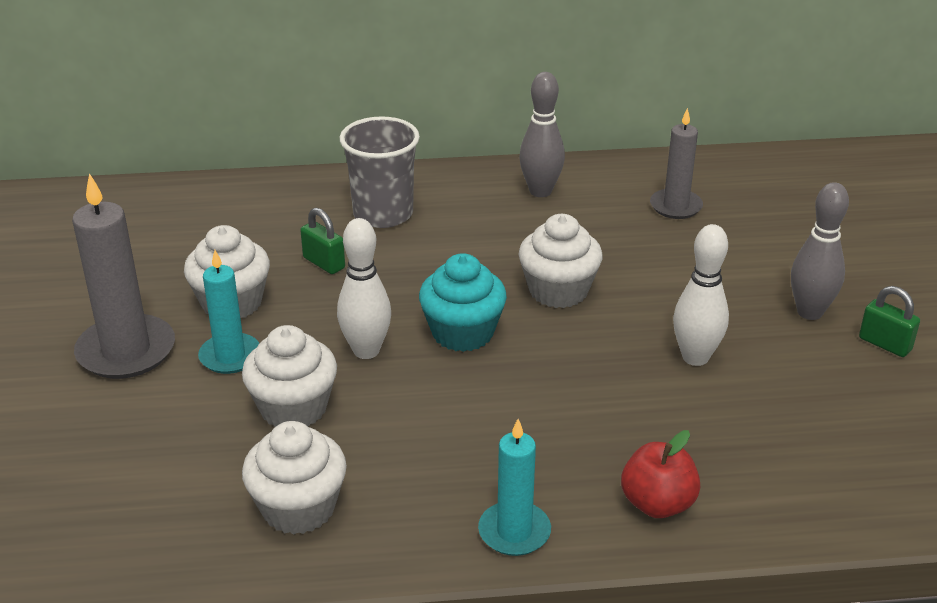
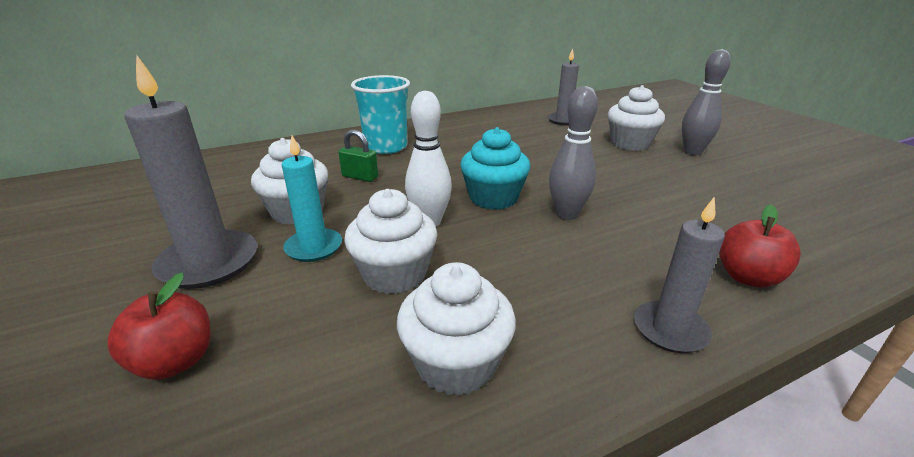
camera: 20 degrees left, 5 degrees down
(79, 445) = (175, 361): none -> red apple
(383, 214) = (386, 147): grey cup -> turquoise cup
(514, 532) = (670, 330): turquoise candle -> grey candle
(540, 191) = (479, 124): grey bowling pin -> grey bowling pin (566, 214)
(558, 290) = (536, 166): white cupcake -> white cupcake (630, 143)
(695, 357) = (658, 184): white bowling pin -> none
(885, 344) = (751, 159): green padlock -> none

